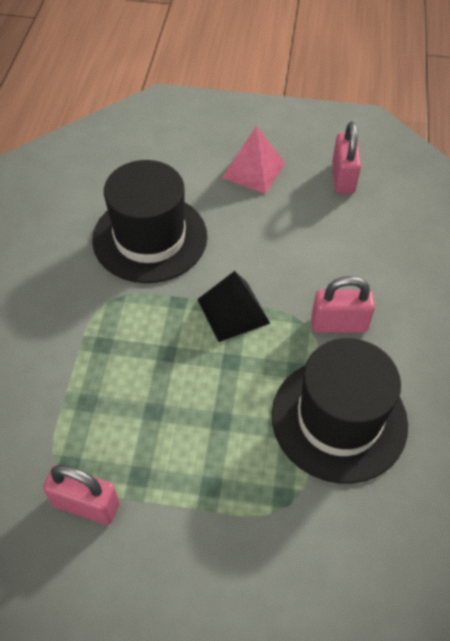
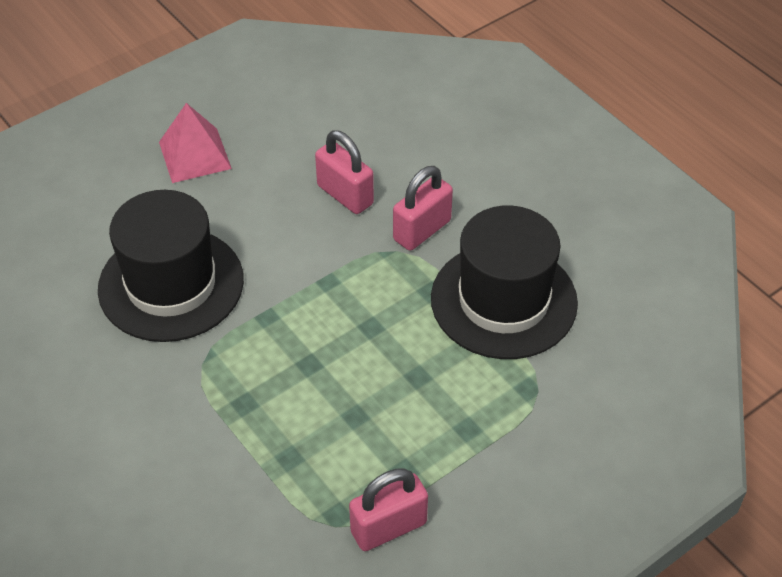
camera: 45 degrees left, 5 degrees down
(233, 311) = (324, 287): black pyramid -> none
(343, 178) = (285, 106): pink padlock -> pink padlock (345, 195)

